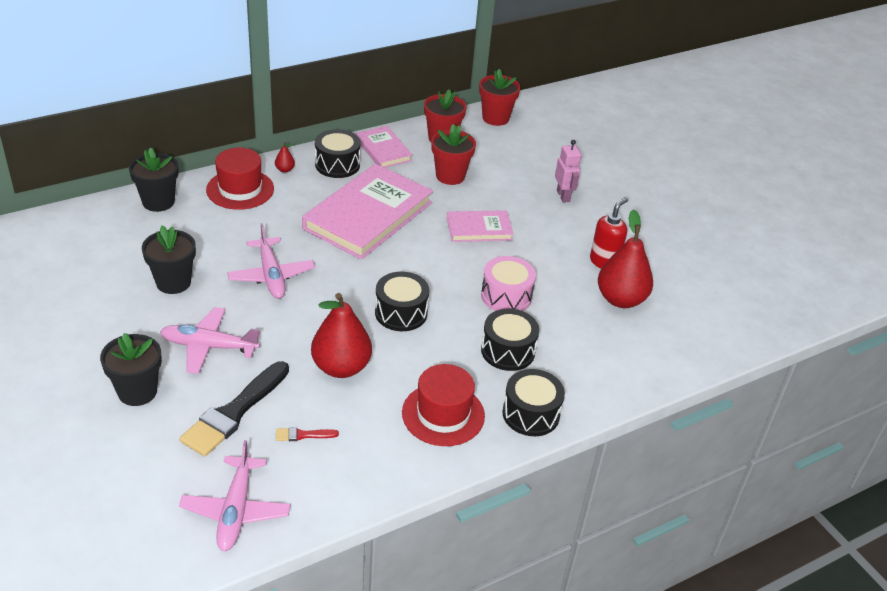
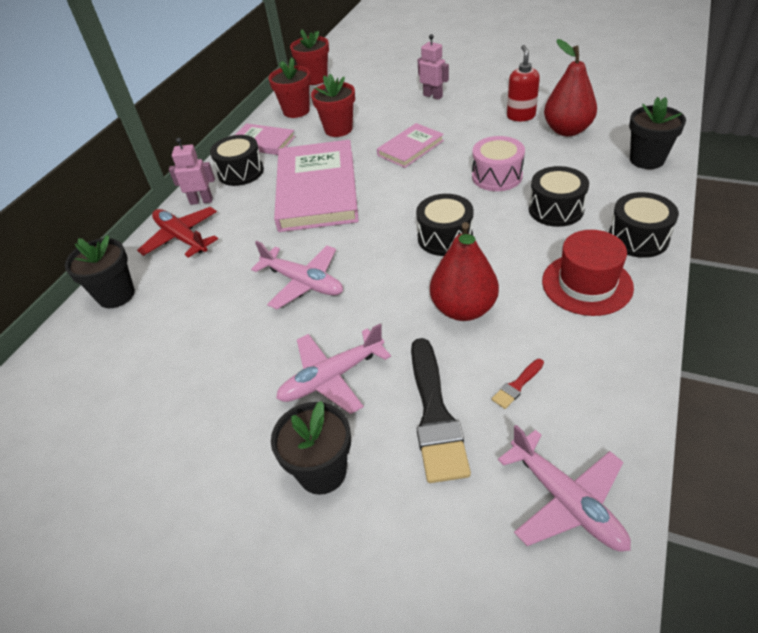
camera: 30 degrees left, 5 degrees up
(173, 282) = (222, 349): black flower pot -> black flower pot (647, 160)
(240, 189) = (182, 238): red hat -> red plane
(285, 170) = (201, 201): red pear -> pink robot

